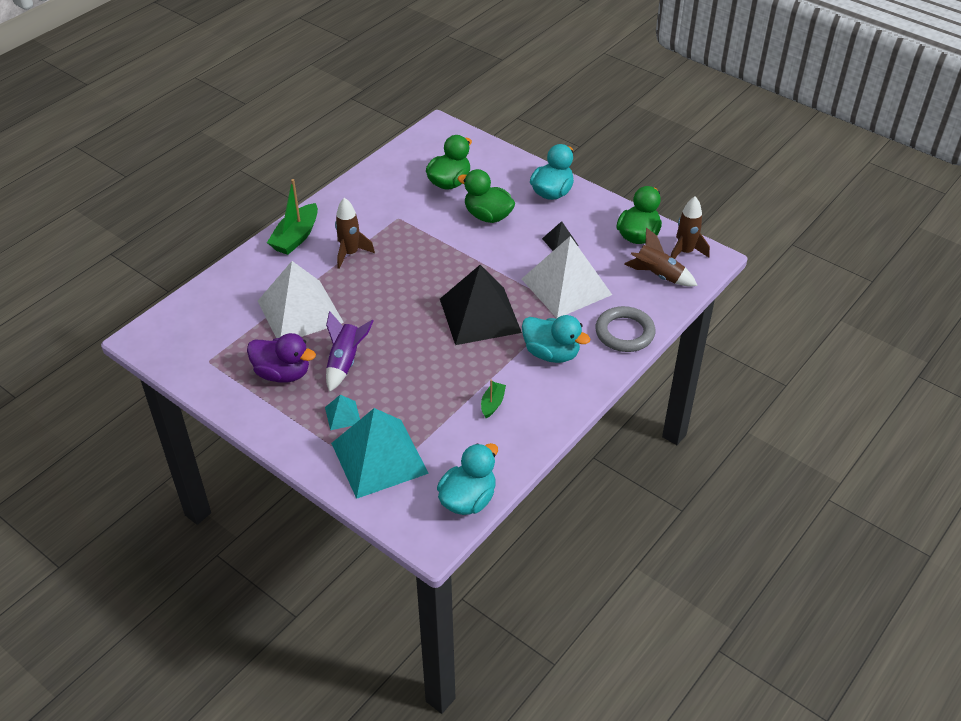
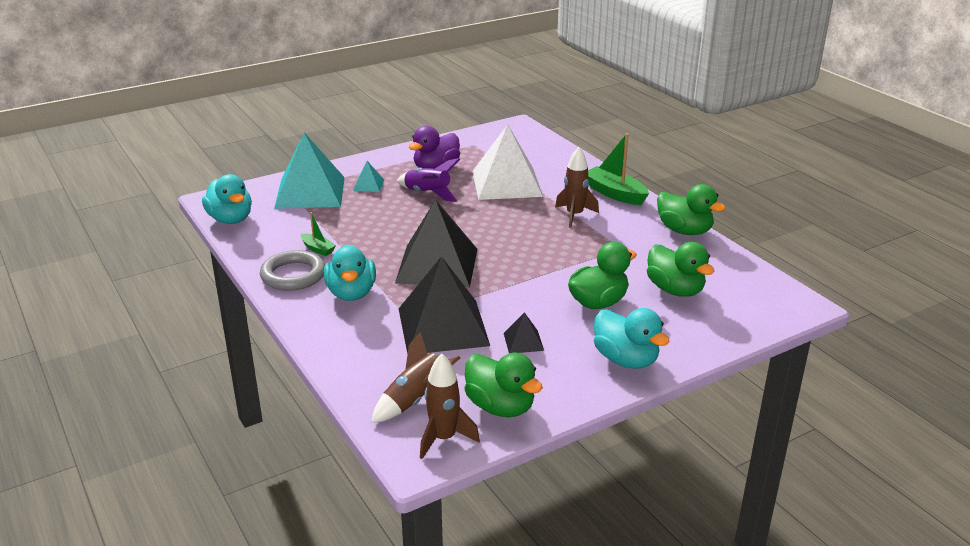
camera: 110 degrees right, 15 degrees down
(352, 189) = (684, 231): none -> green duck
(551, 353) = (351, 293): turquoise duck -> turquoise duck turned 60 degrees counterclockwise
(566, 286) = (443, 326): white pyramid -> black pyramid
(624, 333) = (342, 346): grey ring -> grey ring (293, 275)

